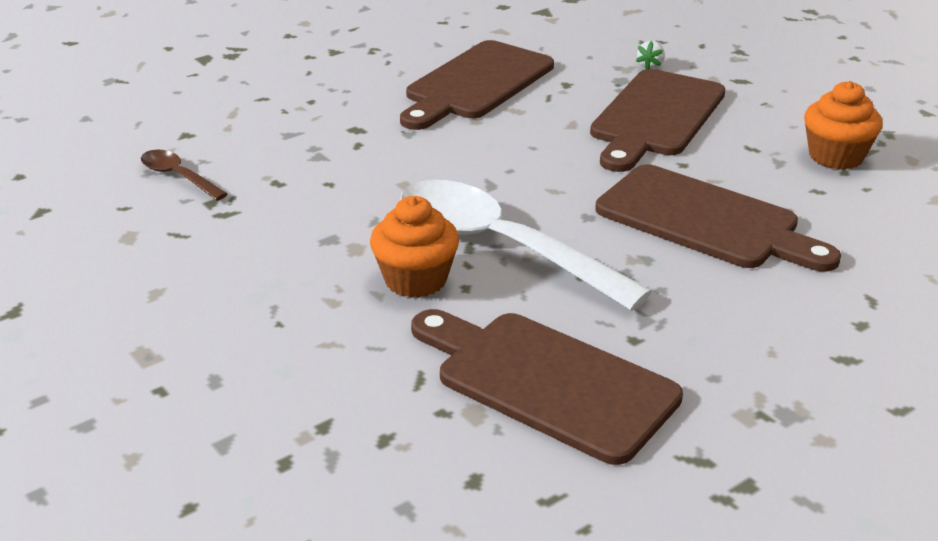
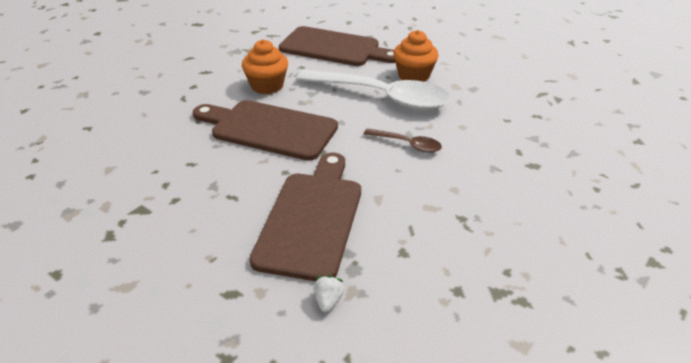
camera: 165 degrees right, 5 degrees up
(178, 177) = (597, 110): brown spoon -> brown spoon (407, 144)
(476, 84) = (483, 235): brown cutting board -> none
(836, 156) = (167, 198): orange cupcake -> orange cupcake (267, 86)

